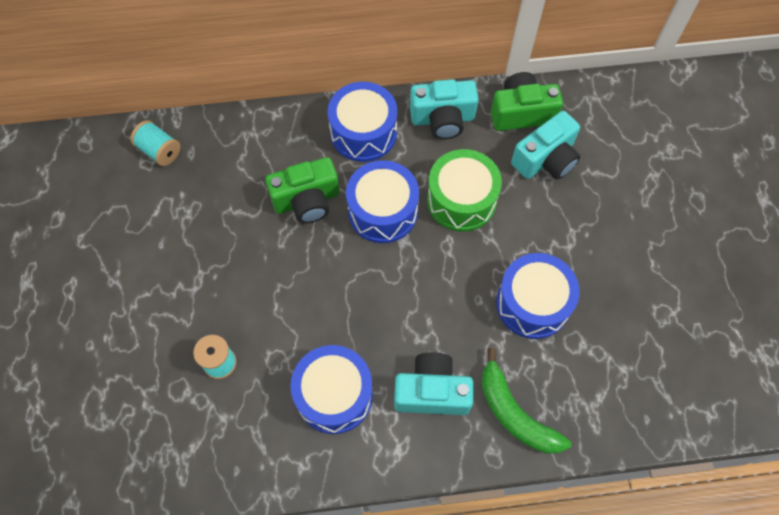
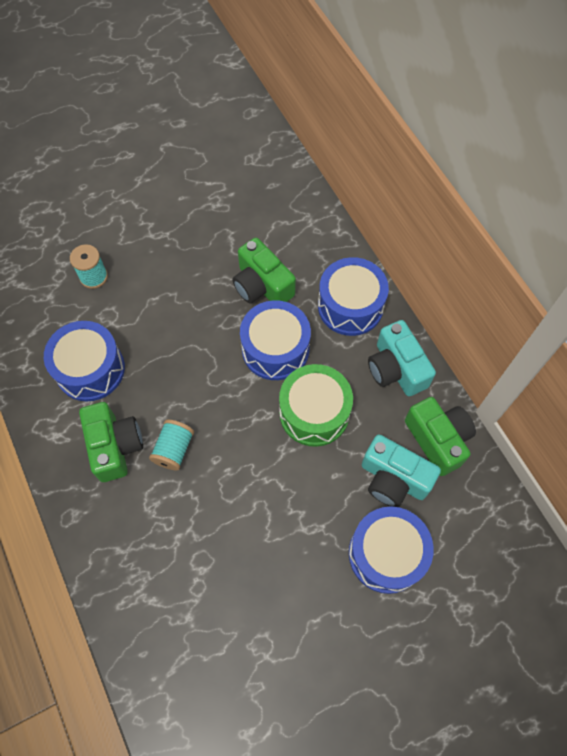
camera: 70 degrees right, 0 degrees up
(159, 151) = (265, 163): turquoise spool -> turquoise spool (174, 449)
(432, 392) = (115, 446): turquoise camera -> green camera
(515, 413) = (114, 524): green banana -> none
(532, 303) = (229, 510): blue drum -> blue drum (386, 554)

